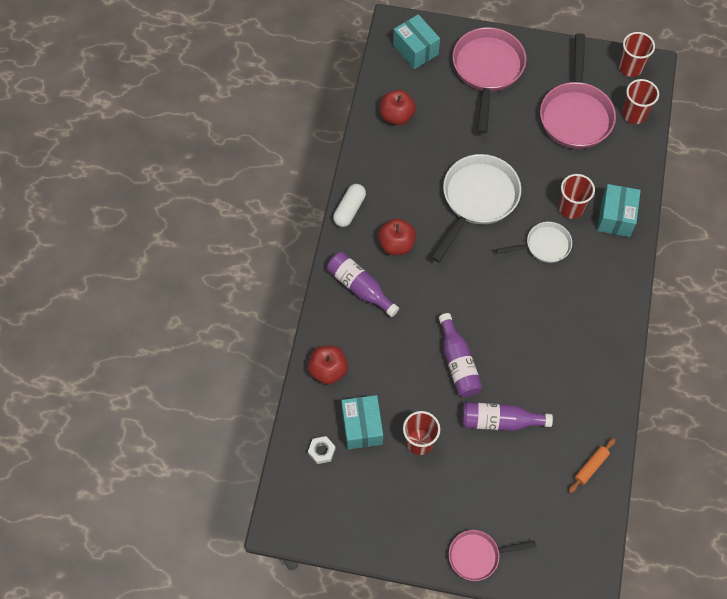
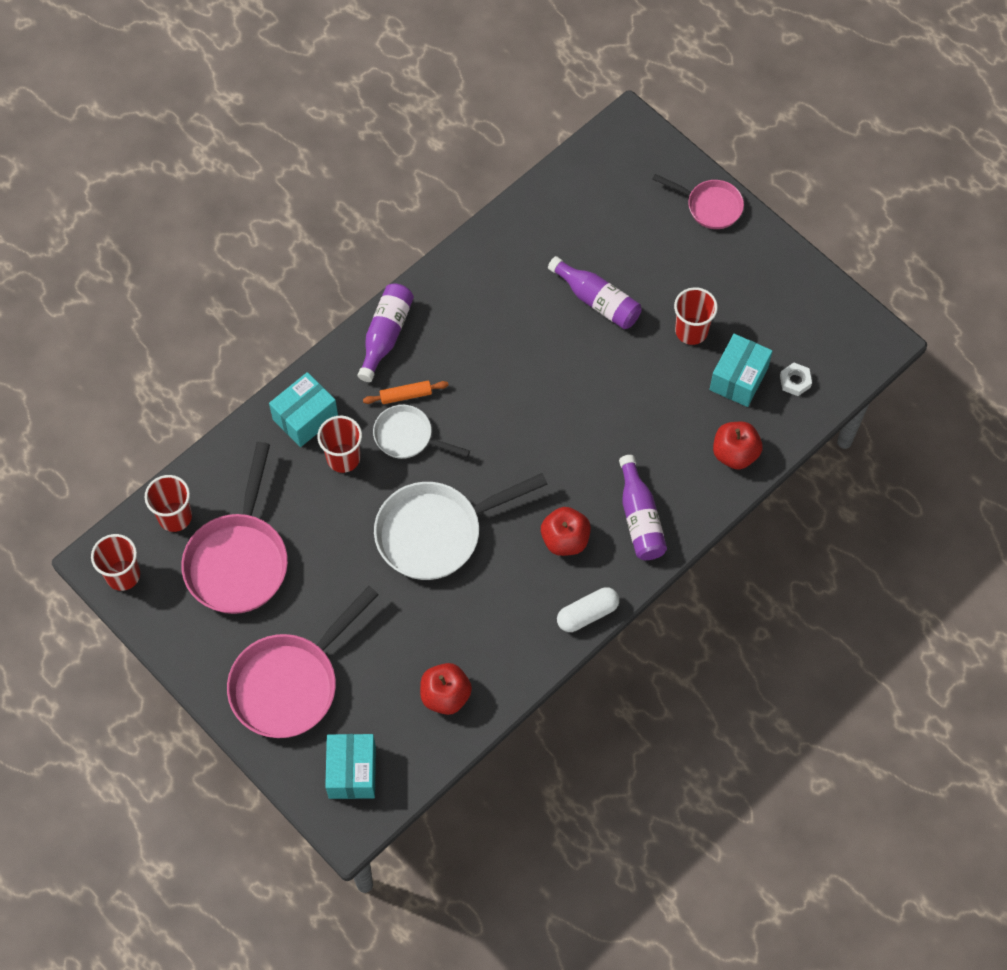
camera: 145 degrees left, 0 degrees up
(458, 363) = (595, 378): purple bottle -> purple bottle (385, 335)
(575, 114) = (239, 560): pink pan -> pink pan turned 150 degrees clockwise
(591, 466) = (544, 211): orange rolling pin -> orange rolling pin (406, 395)

